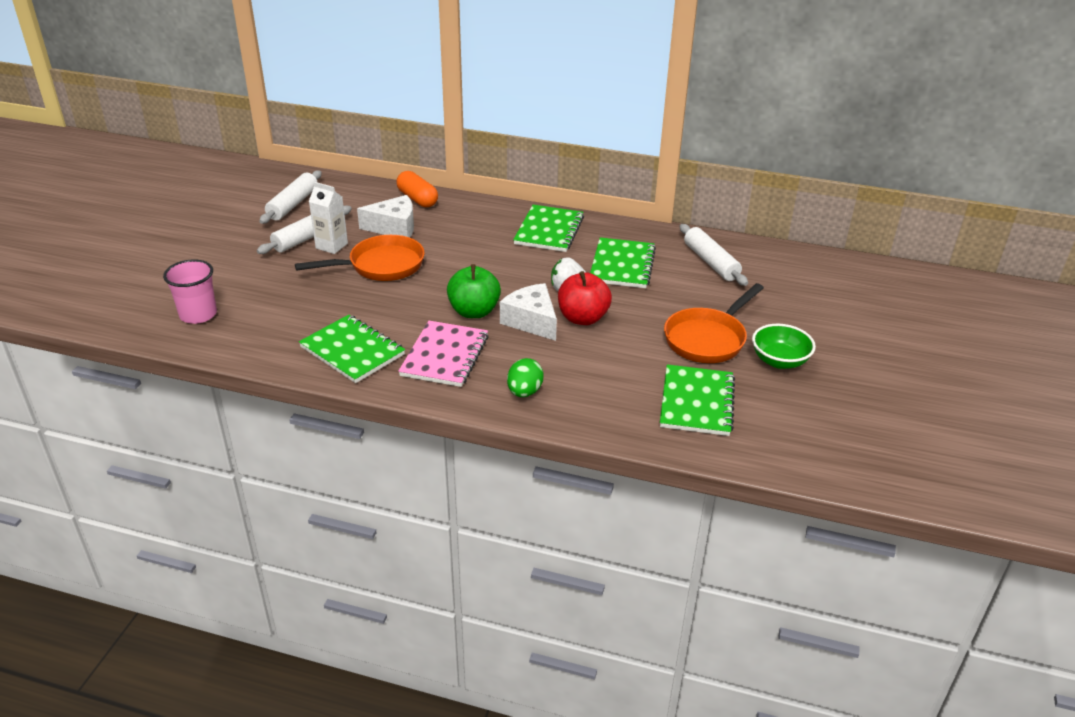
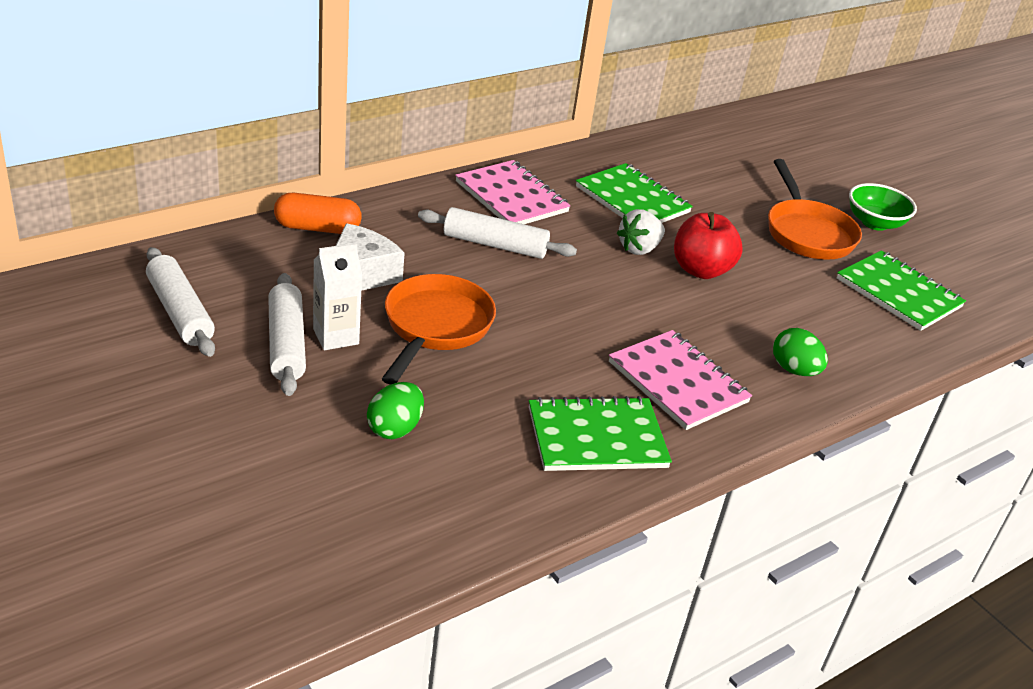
camera: 55 degrees left, 0 degrees up
(198, 314) = (357, 520): pink cup -> none
(279, 293) = (395, 428): none -> green egg
(474, 311) = (612, 320): green apple -> none
(531, 321) = (672, 299): white cheese -> none
(549, 230) = (511, 197): green notebook -> pink notebook
(711, 262) = (684, 160): white rolling pin -> white rolling pin (495, 245)

